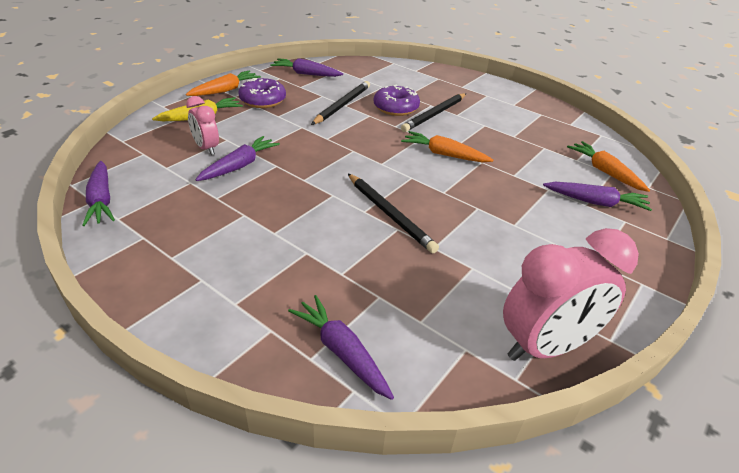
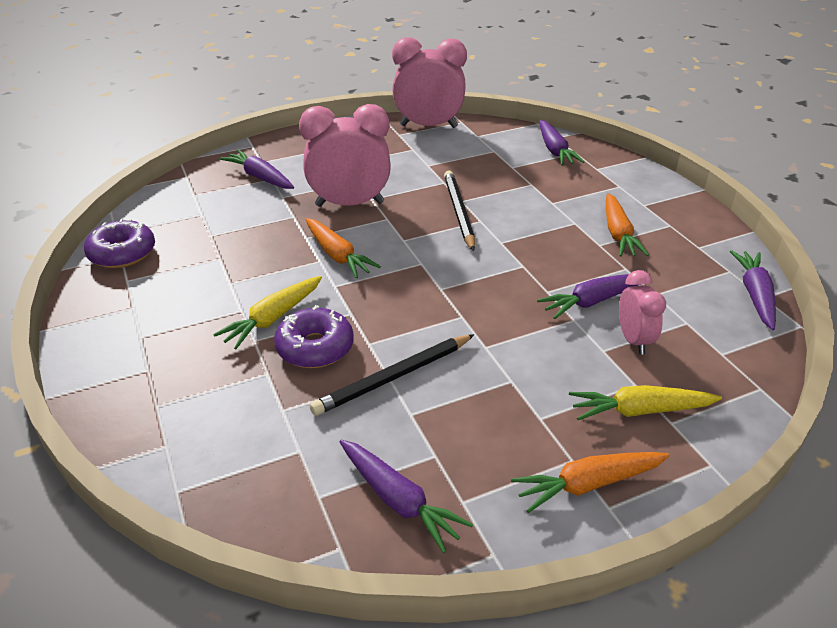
camera: 150 degrees left, 0 degrees up
(263, 100) = (523, 429): purple donut -> purple donut (122, 253)
(434, 114) = (273, 318): black pencil -> yellow carrot
(488, 196) = (350, 204): none -> pink clock
(605, 172) = (199, 196): orange carrot -> orange carrot (618, 233)

